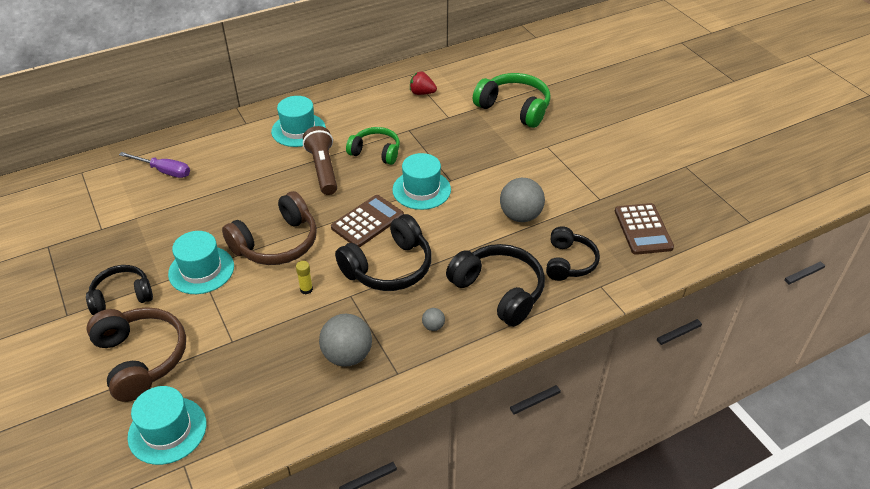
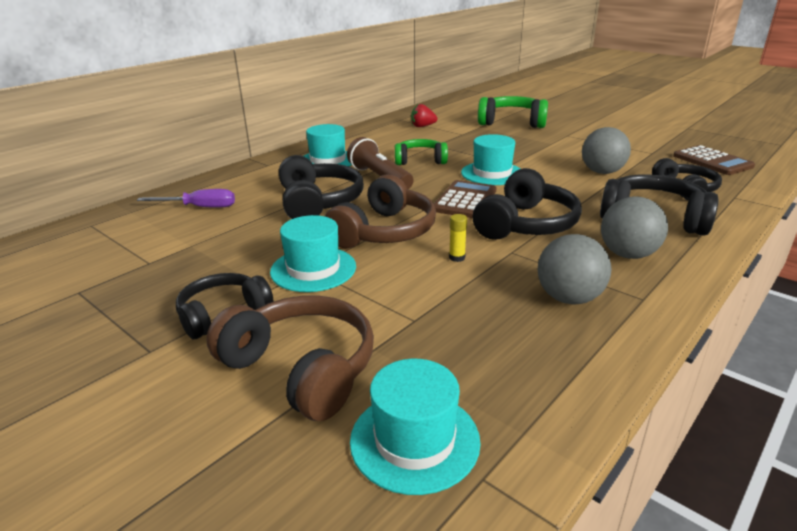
camera: 20 degrees left, 15 degrees down
(253, 190) = (318, 202): none -> black headphones
(433, 326) = (628, 254): grey ball -> grey ball, size x2.18

